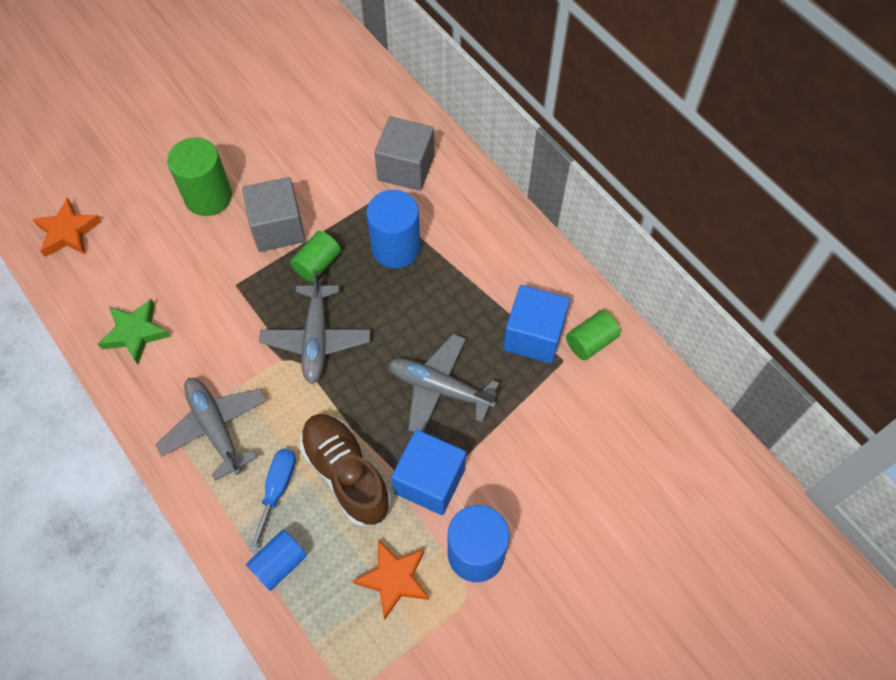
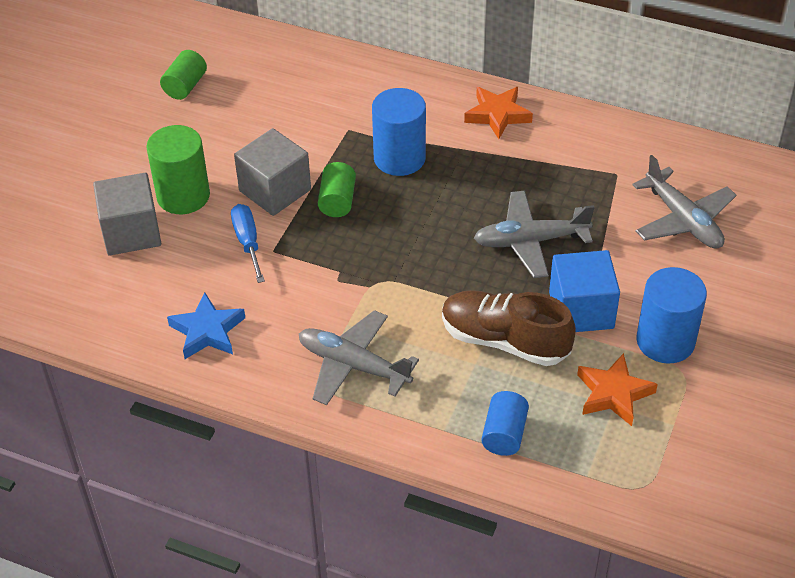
camera: 30 degrees left, 15 degrees down
(68, 232) = (62, 285): orange star -> orange star (497, 115)
(135, 333) = (207, 331): green star -> blue star
(277, 490) = (453, 382): blue screwdriver -> blue screwdriver (248, 242)
(316, 339) = (387, 256): grey plane -> grey plane (683, 220)
(406, 168) = (355, 96): grey cube -> grey cube (131, 232)
(534, 336) = (577, 168): blue cube -> none
(590, 342) = (628, 151): green cylinder -> green cylinder (185, 86)

